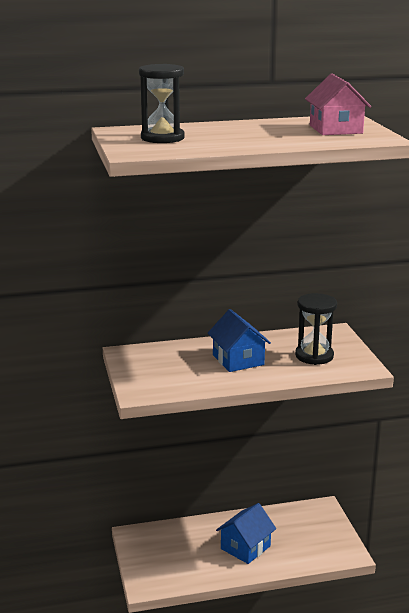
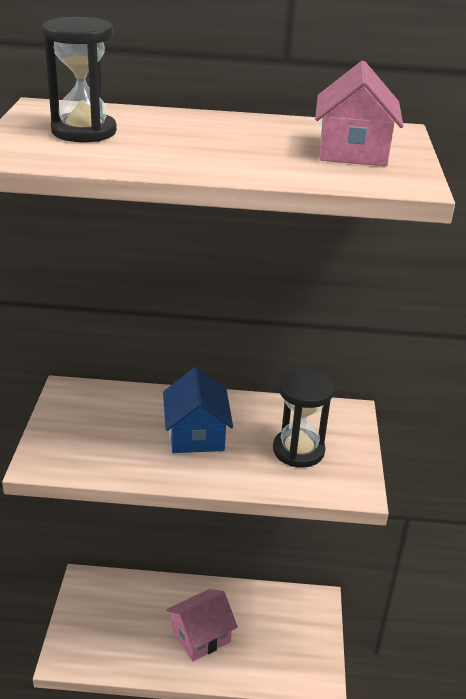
camera: 15 degrees right, 10 degrees up
(245, 547) = (200, 635): blue house -> pink house

